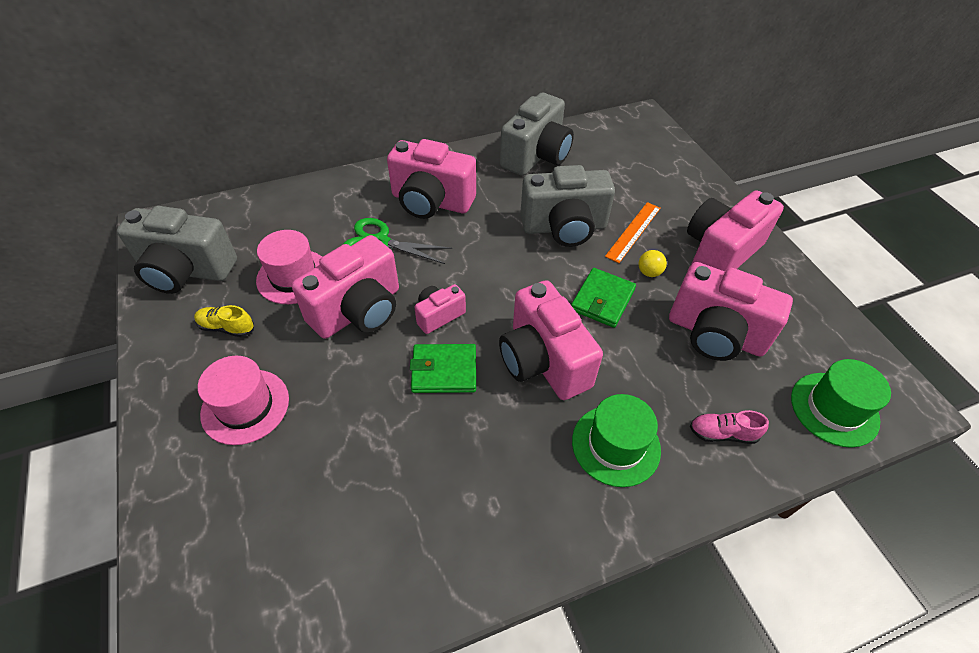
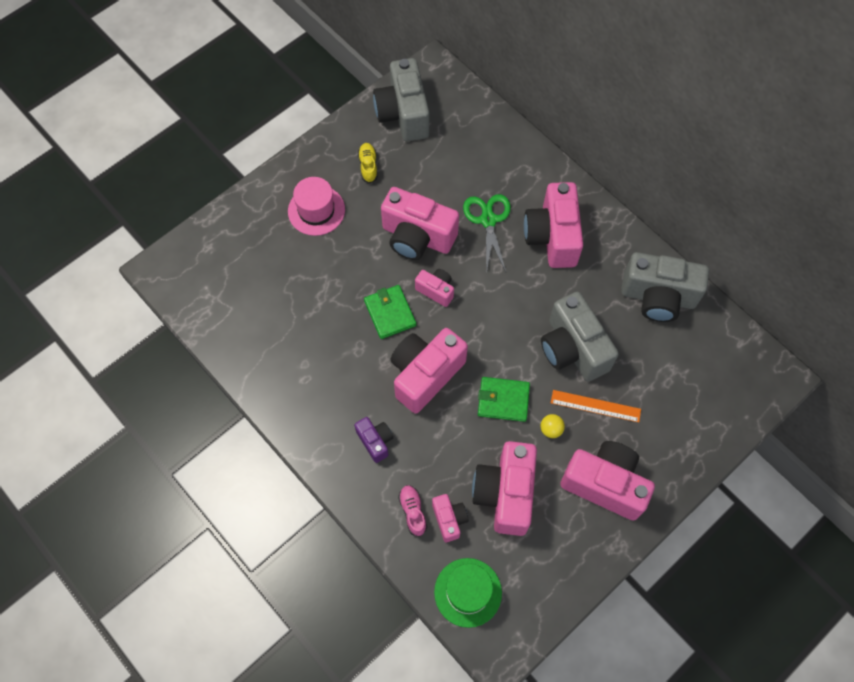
camera: 70 degrees right, 15 degrees up
(293, 276) = (429, 181): pink hat -> none
(616, 445) = (375, 441): green hat -> purple camera
(739, 398) = (449, 519): none -> pink camera

